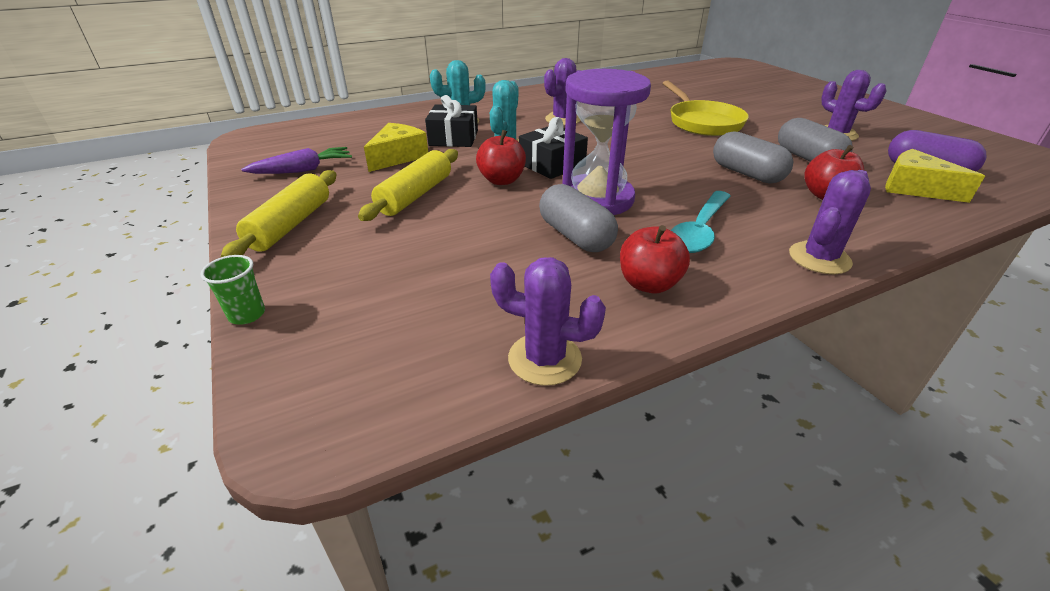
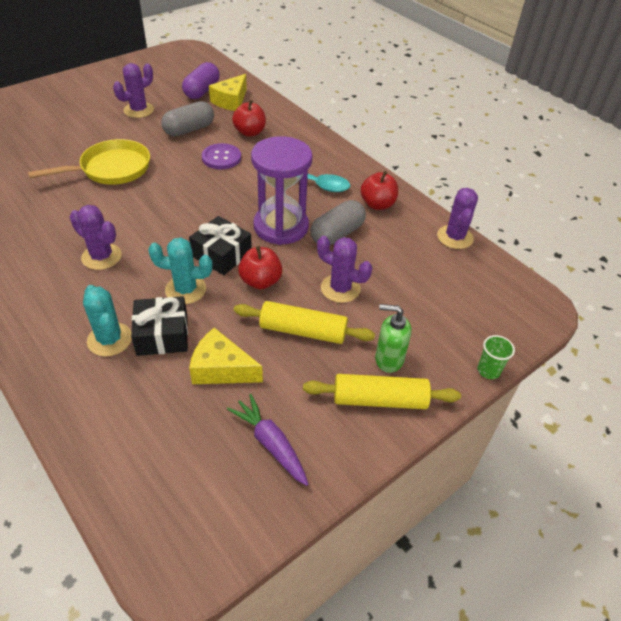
camera: 105 degrees left, 10 degrees up
(335, 239) = (388, 359): none -> green soap dispenser
(747, 174) = (221, 158): grey capsule -> purple button
(819, 258) = (328, 147): purple cactus -> purple cactus (340, 288)

